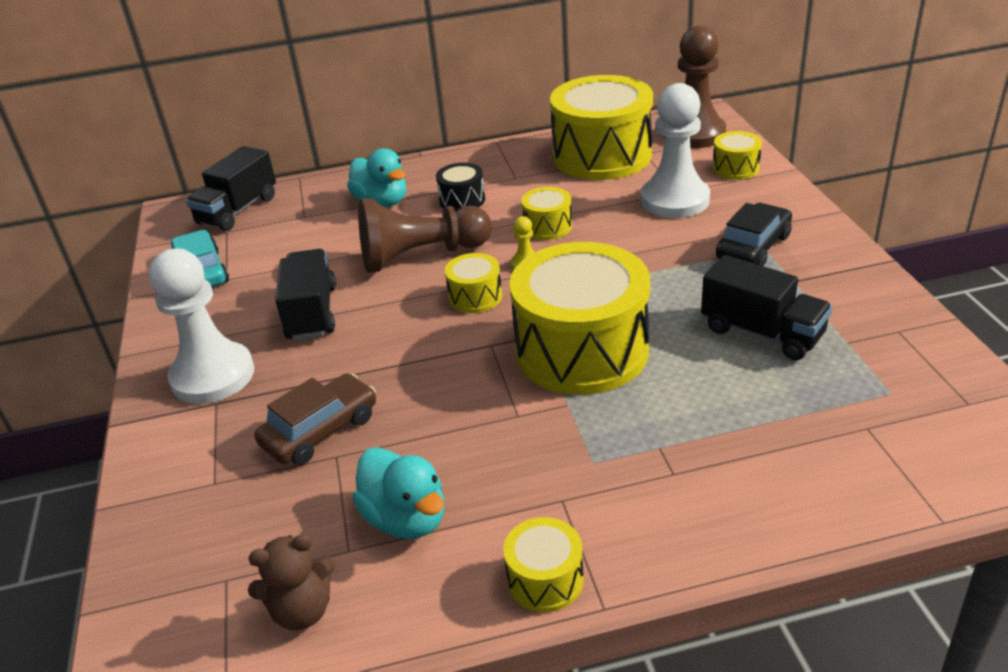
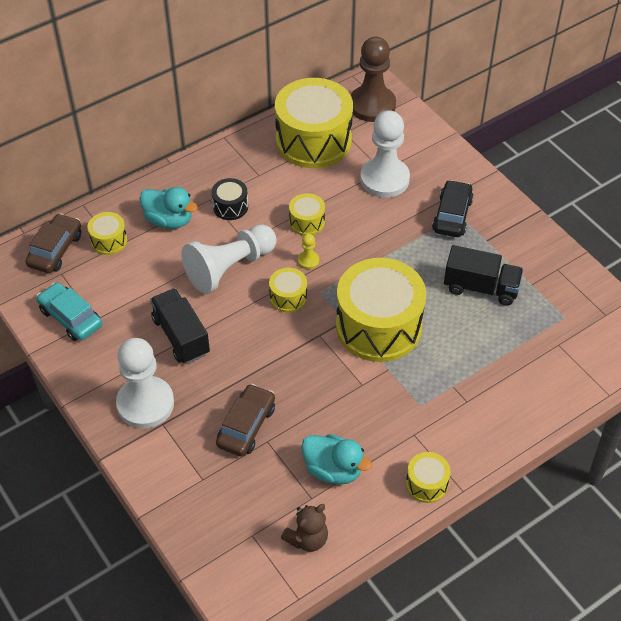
camera: 25 degrees left, 15 degrees up
(238, 210) = (55, 250): black truck -> brown car
(421, 256) = (229, 268): brown pawn -> white pawn
(735, 168) = (414, 139): yellow drum -> yellow drum (109, 241)

